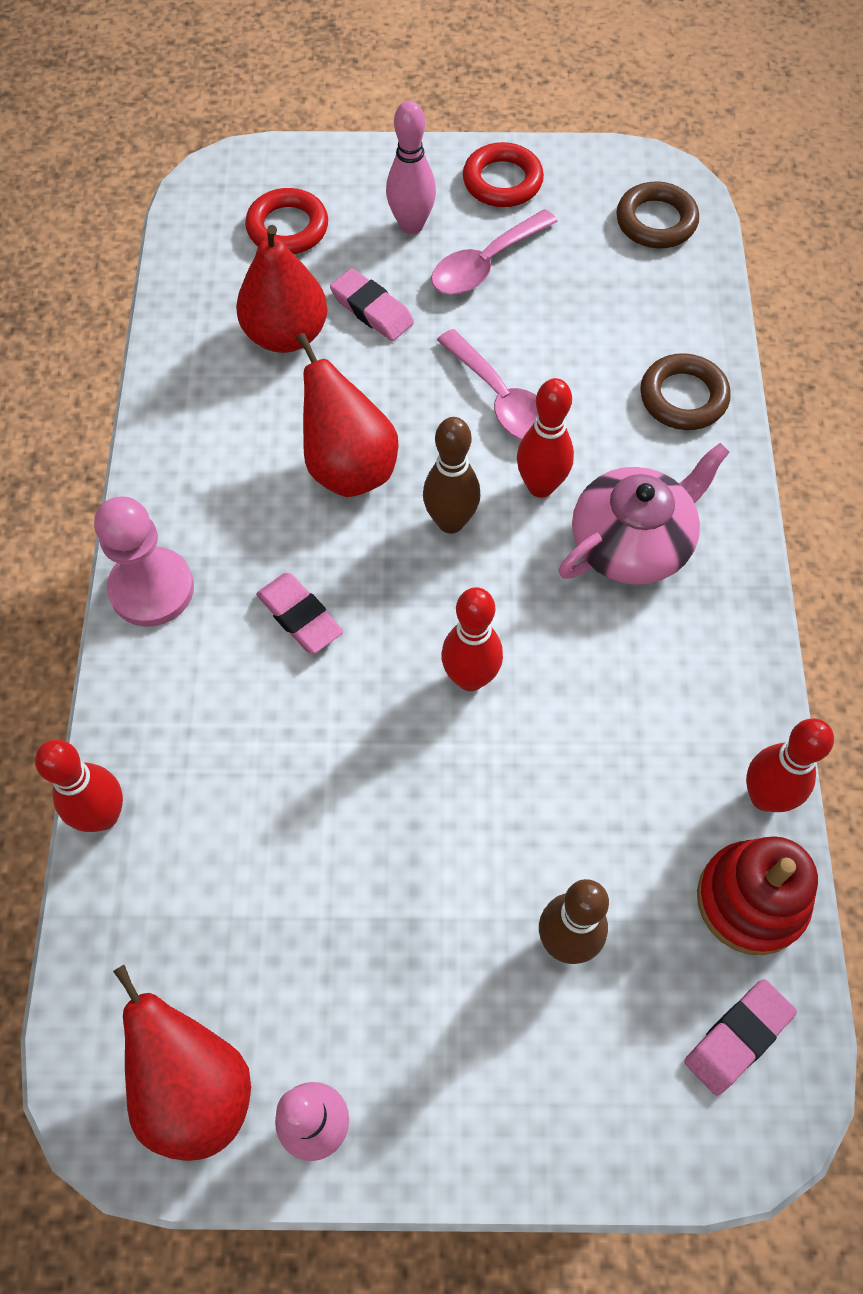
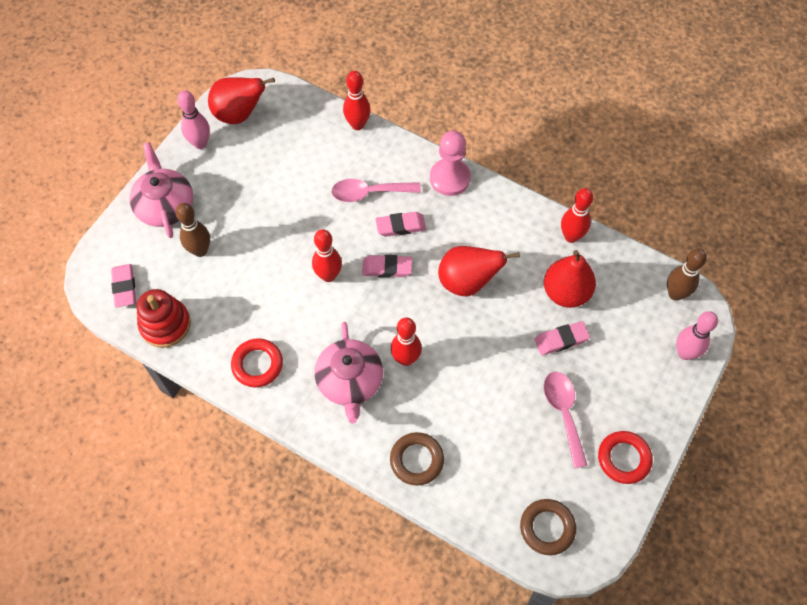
camera: 120 degrees right, 0 degrees up
(287, 228) = (643, 327): red ring -> red ring (257, 364)
(397, 594) = (387, 268): none -> pink eraser
(411, 225) = (613, 390): pink bowling pin -> pink bowling pin (685, 353)
(450, 522) = (411, 309): brown bowling pin -> brown bowling pin (675, 294)
(501, 400) = (467, 370): pink spoon -> pink spoon (369, 193)
(513, 1090) = (165, 205): none -> pink teapot
(765, 796) = (199, 358): red bowling pin -> red bowling pin (571, 236)

